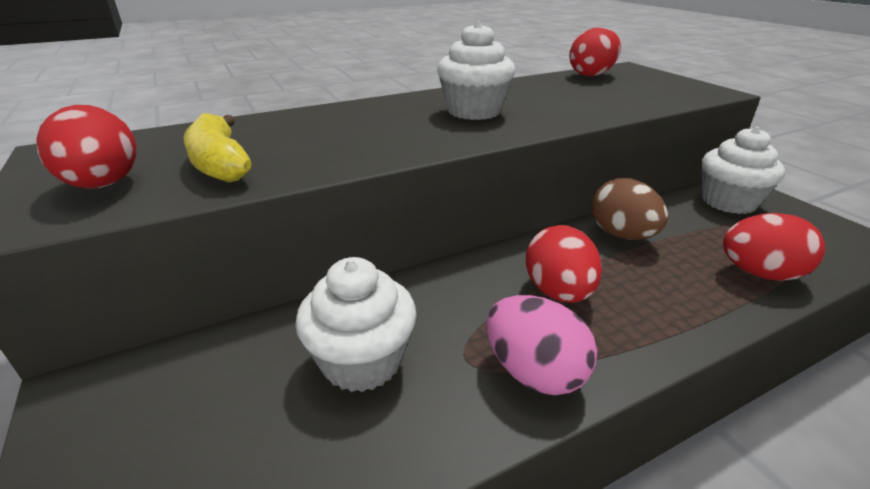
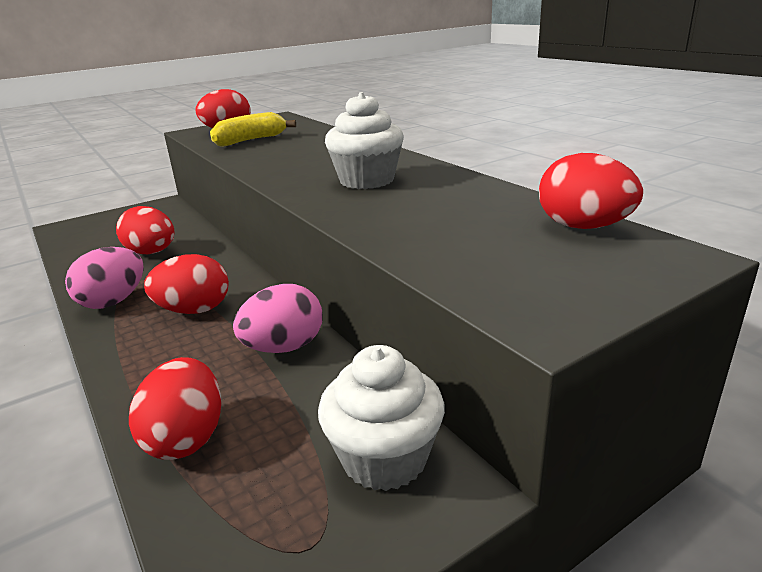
camera: 85 degrees right, 5 degrees down
(362, 361) = (152, 252): white cupcake -> red egg
(621, 235) = (284, 347): brown egg -> pink egg

